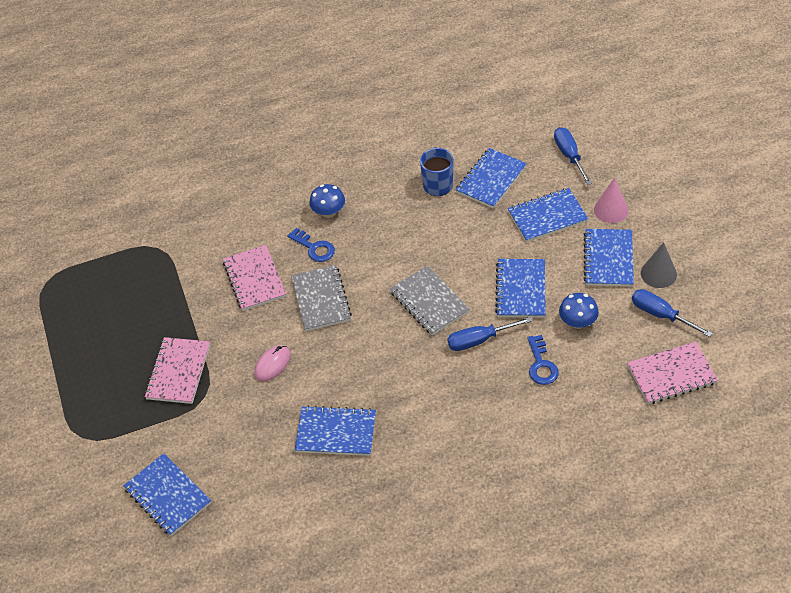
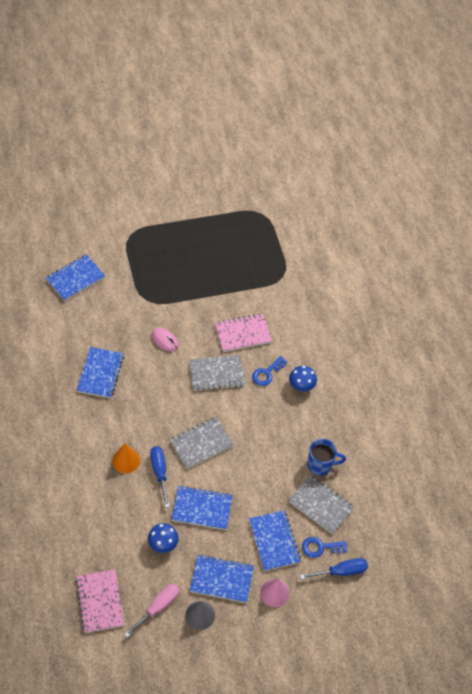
camera: 85 degrees right, 5 degrees up
(178, 372) = (170, 286): pink notebook -> none
(469, 379) = (126, 460): none -> orange cone
(491, 180) = (321, 505): blue notebook -> grey notebook
(541, 364) = (129, 511): blue key -> blue key (320, 547)
(661, 315) = (158, 607): blue screwdriver -> pink screwdriver

